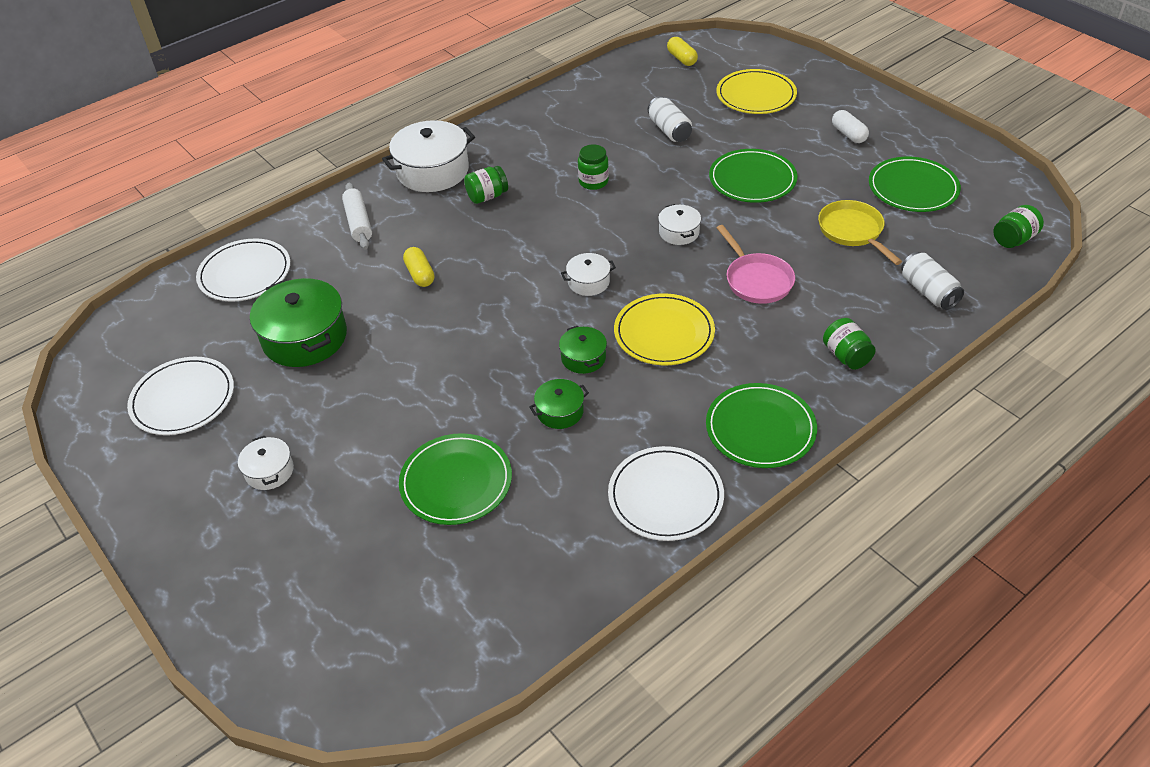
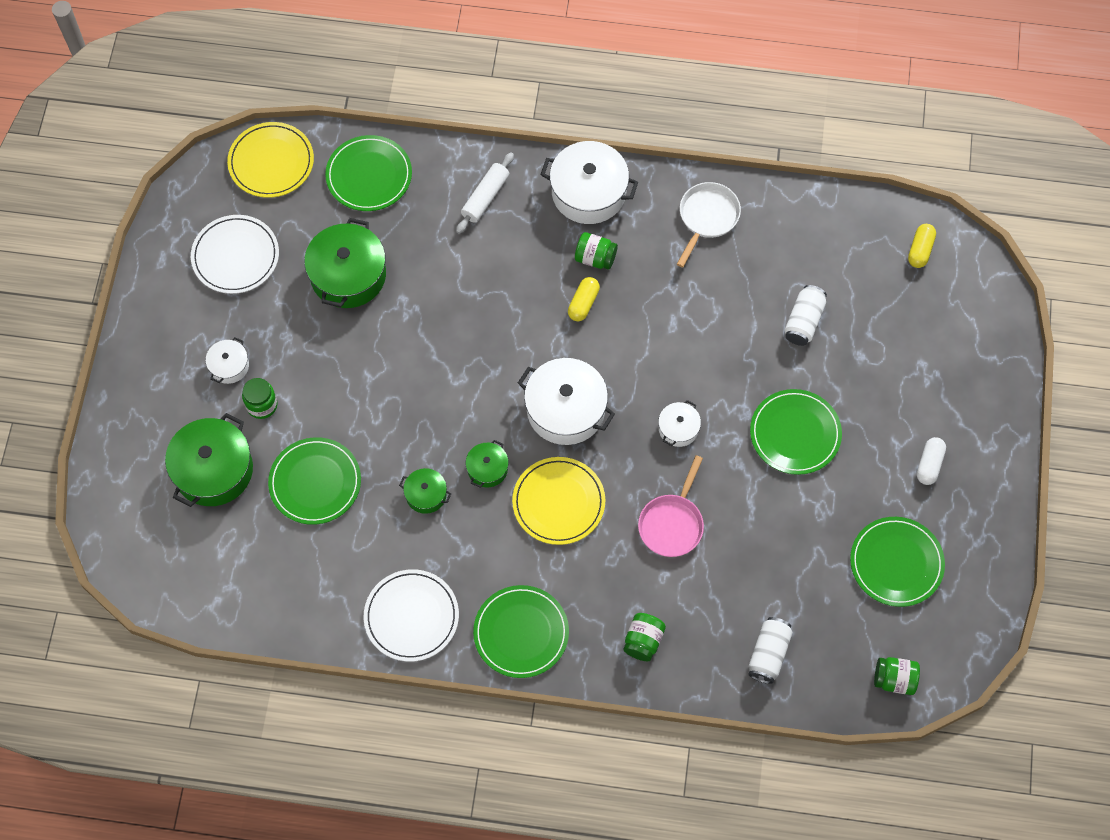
camera: 45 degrees right, 20 degrees up
(245, 273) = (369, 175): white plate -> green plate
(349, 553) = (213, 470): none -> green pot
(420, 274) = (471, 290): yellow capsule -> yellow capsule (583, 303)
(532, 129) = (707, 218): none -> white pan
(588, 282) = (565, 410): white pot -> white pot, size x1.95
(593, 182) = (683, 319): green jar -> green jar (262, 405)
(756, 95) = (919, 351): yellow plate -> yellow plate (271, 162)
(852, 231) = (795, 553): yellow pan -> none

